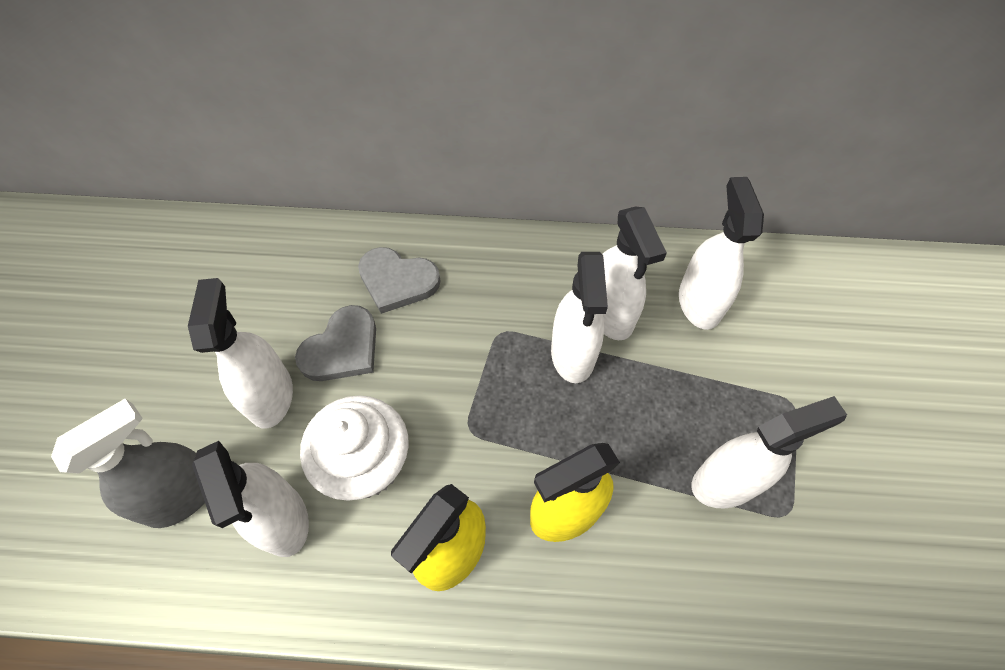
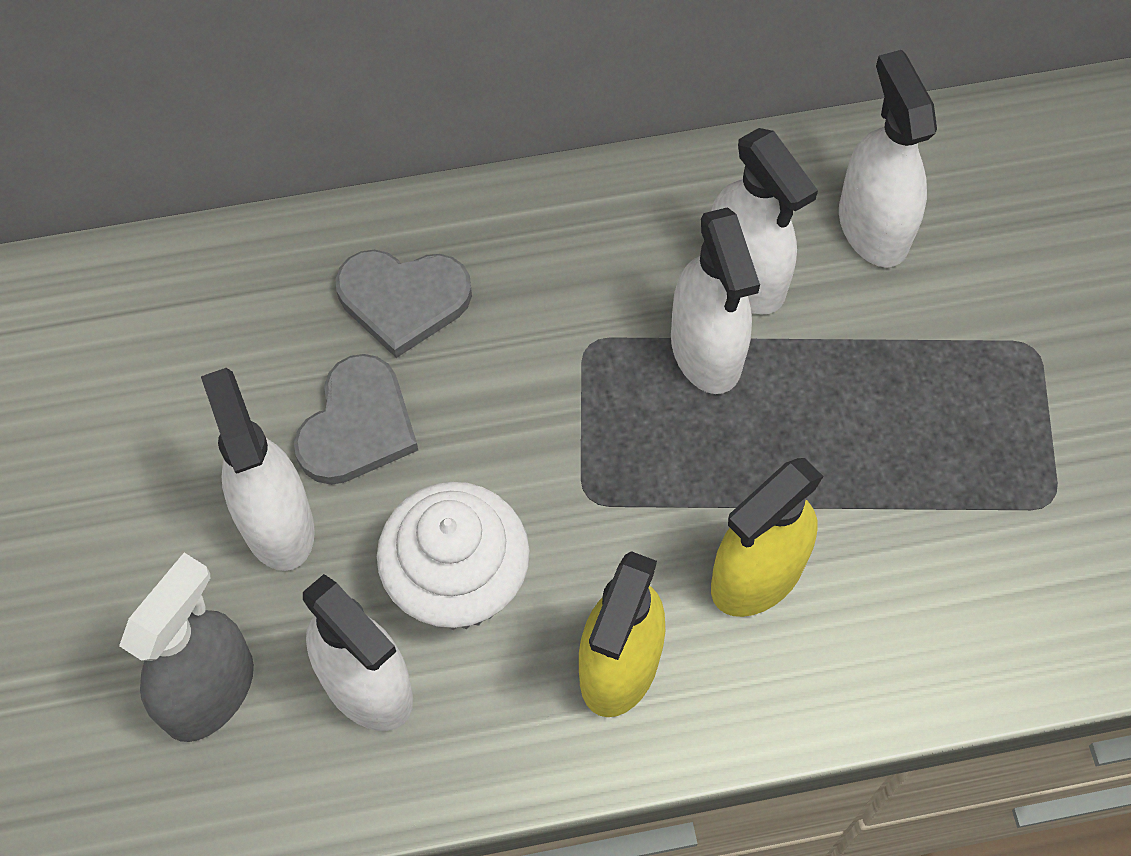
camera: 15 degrees left, 5 degrees up
(726, 482) = (963, 479): white spray bottle -> none

